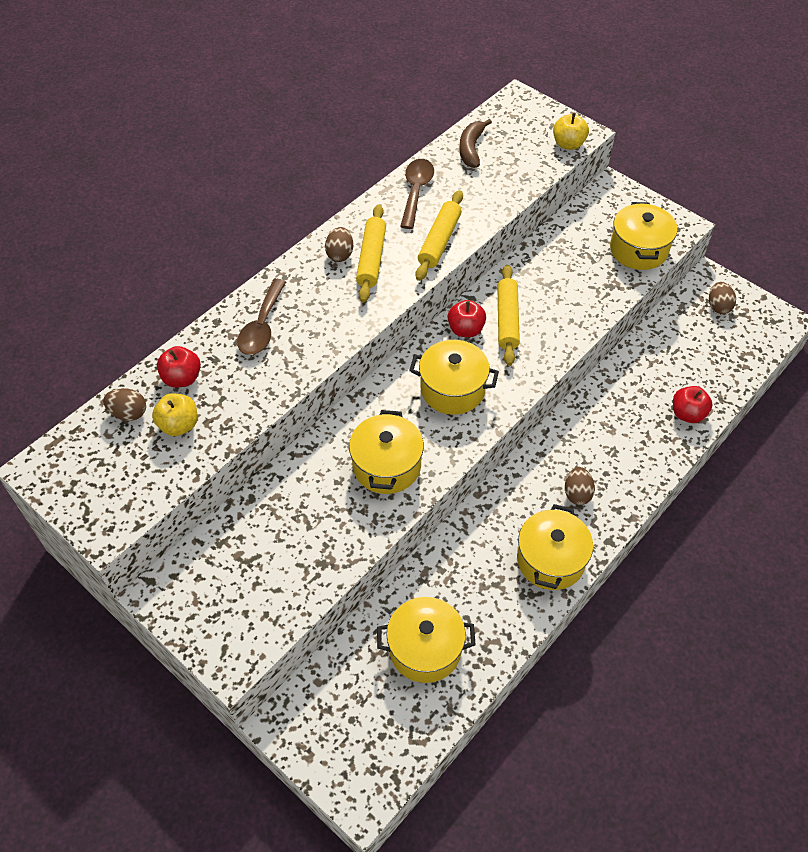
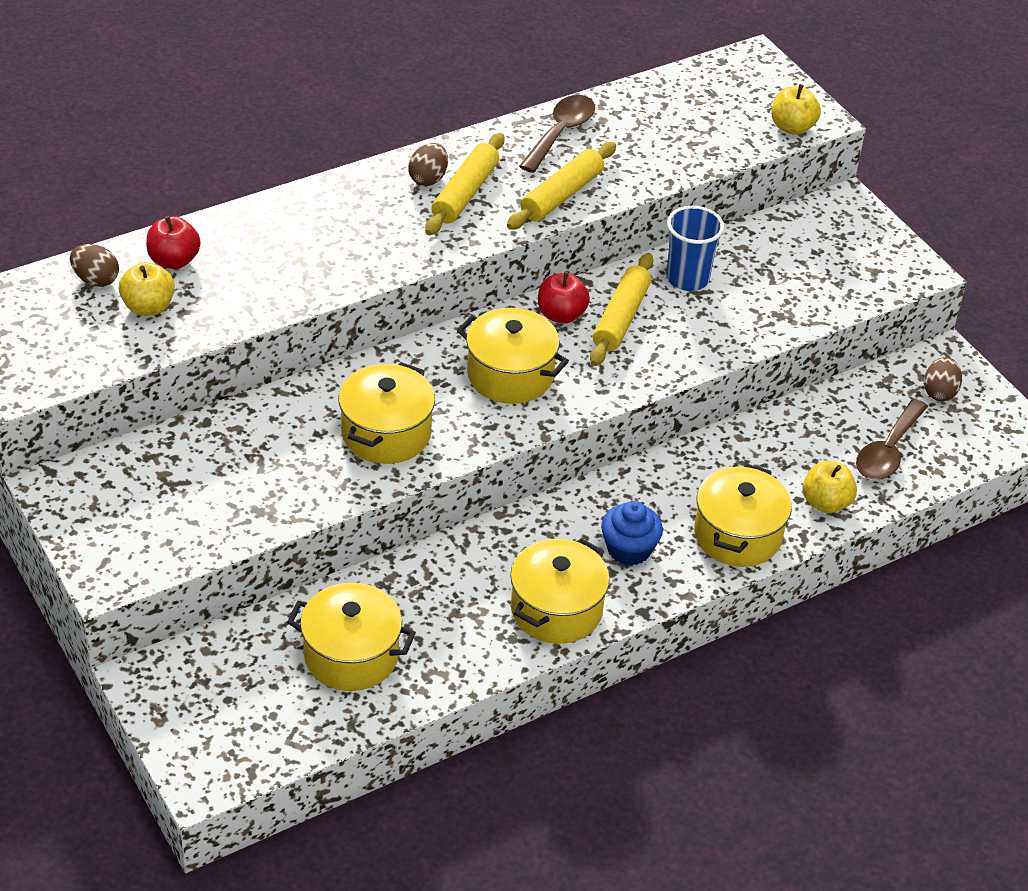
camera: 15 degrees right, 10 degrees down
(262, 326) = (294, 231): brown spoon -> brown spoon (888, 451)
(471, 149) = (659, 102): brown banana -> none
(537, 275) = (687, 278): none -> blue cup
(577, 493) = (629, 549): brown egg -> blue cupcake
(638, 249) = (841, 284): yellow pot -> yellow pot (737, 535)
(687, 414) = (826, 503): red apple -> yellow apple

